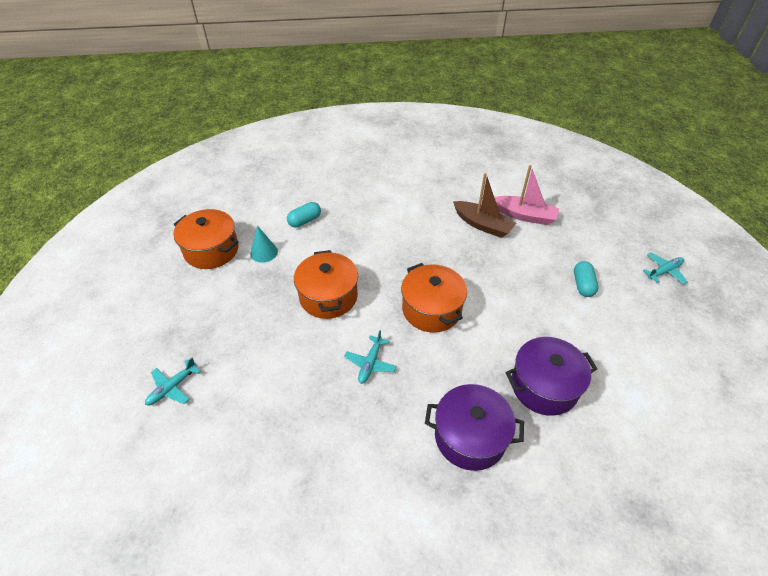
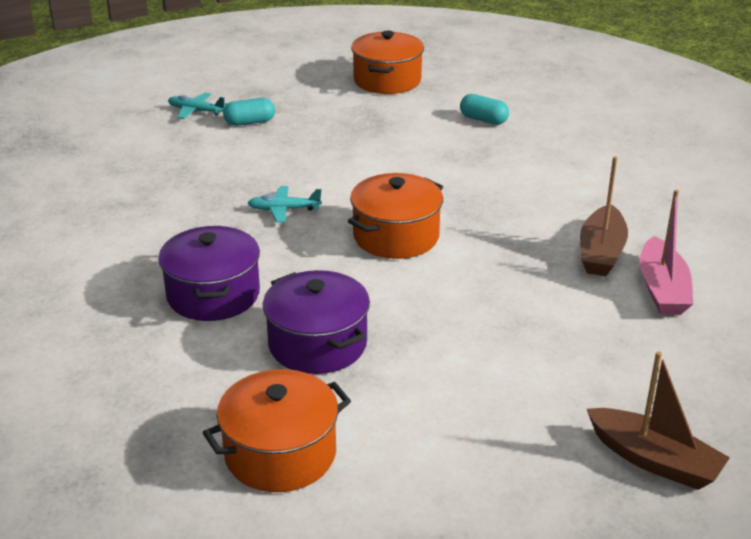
camera: 70 degrees right, 15 degrees down
(264, 252) = (408, 109): turquoise cone -> none
(328, 296) = (368, 163): orange pot -> orange pot (280, 454)
(583, 285) = (543, 364): turquoise capsule -> turquoise capsule (249, 122)
(664, 271) = (654, 460): turquoise plane -> brown boat

